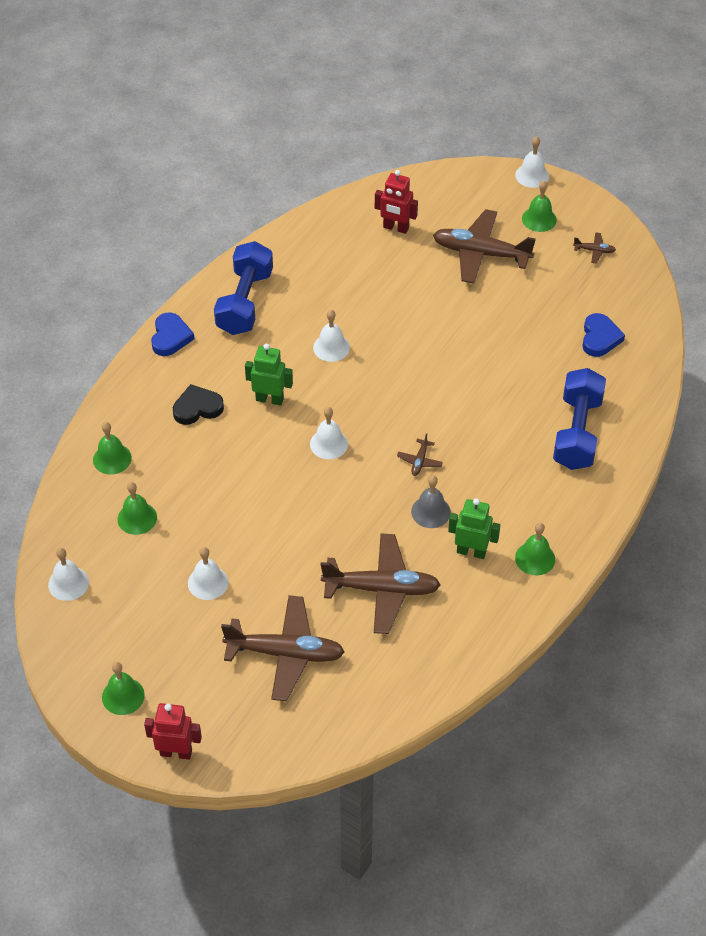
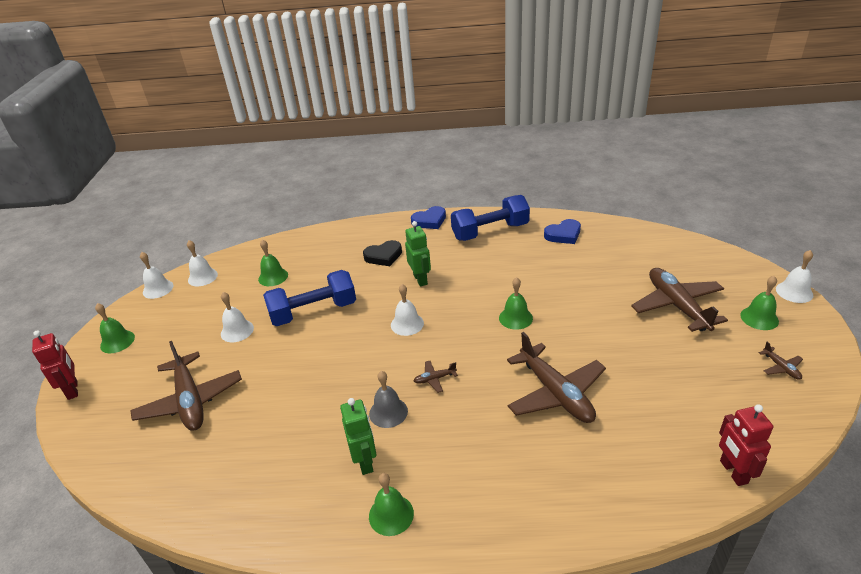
camera: 60 degrees right, 15 degrees down
(112, 458) = (313, 246): green bell -> green bell (515, 318)
(197, 408) = (383, 256): black heart -> black heart turned 120 degrees clockwise
(331, 347) = (495, 282): white bell -> white bell (158, 289)
(382, 589) = (286, 424): brown plane -> brown plane (556, 393)
(395, 228) = (638, 256): red robot -> red robot (733, 472)
(577, 432) = (567, 467): blue dumbbell -> blue dumbbell (313, 311)
(600, 338) = (693, 424): blue heart -> blue heart (563, 234)

